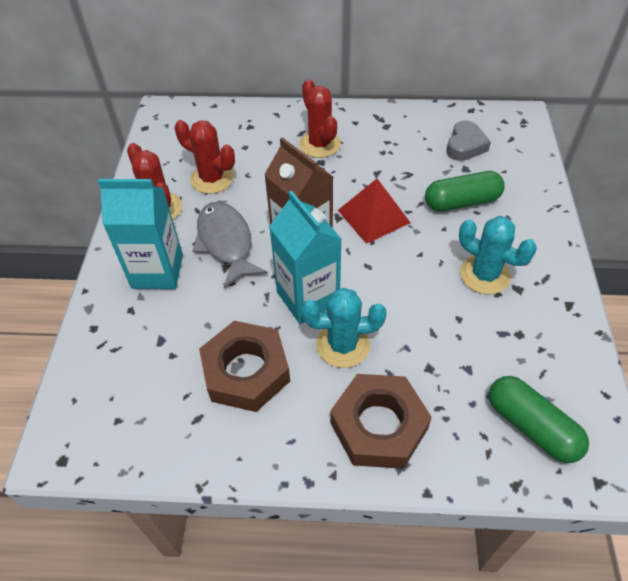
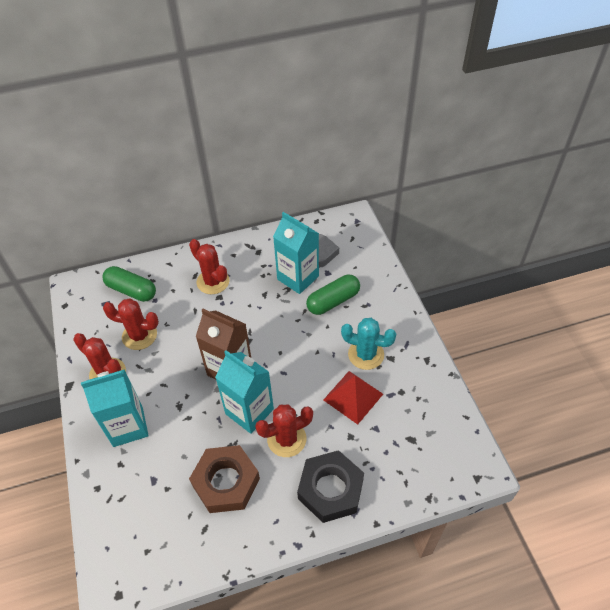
camera: 20 degrees left, 0 degrees up
(226, 243) = (172, 386): grey fish -> none
(343, 345) = (286, 439): turquoise cactus -> red cactus
(373, 216) = (274, 331): red pyramid -> red pyramid (353, 396)
(379, 426) = (330, 489): brown nut -> black nut
(425, 165) = (298, 278): none -> turquoise carton
(531, 426) = (427, 455): green capsule -> green capsule (131, 290)

